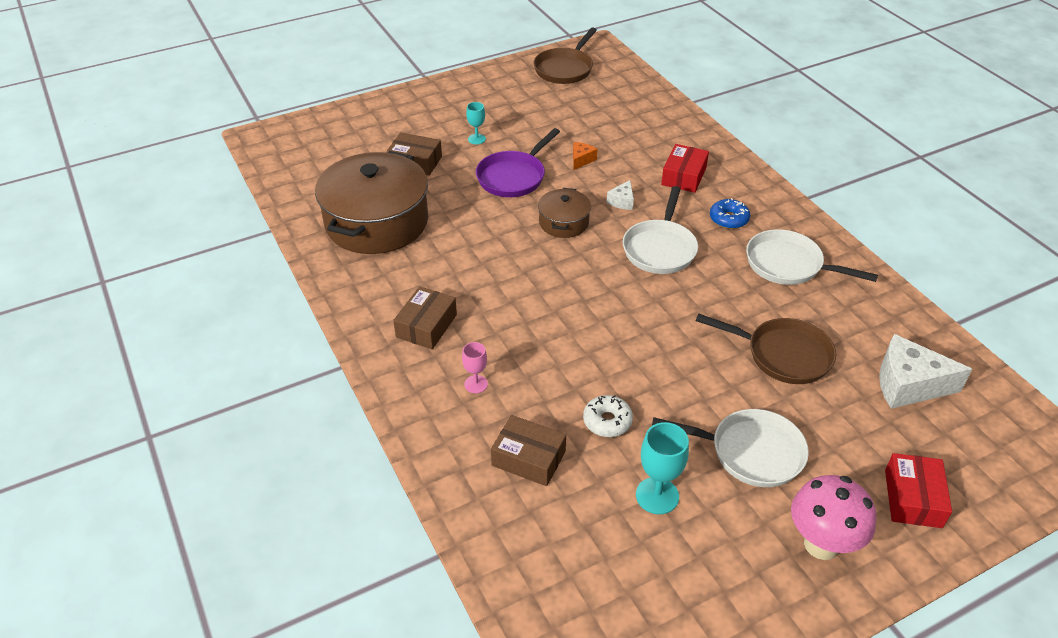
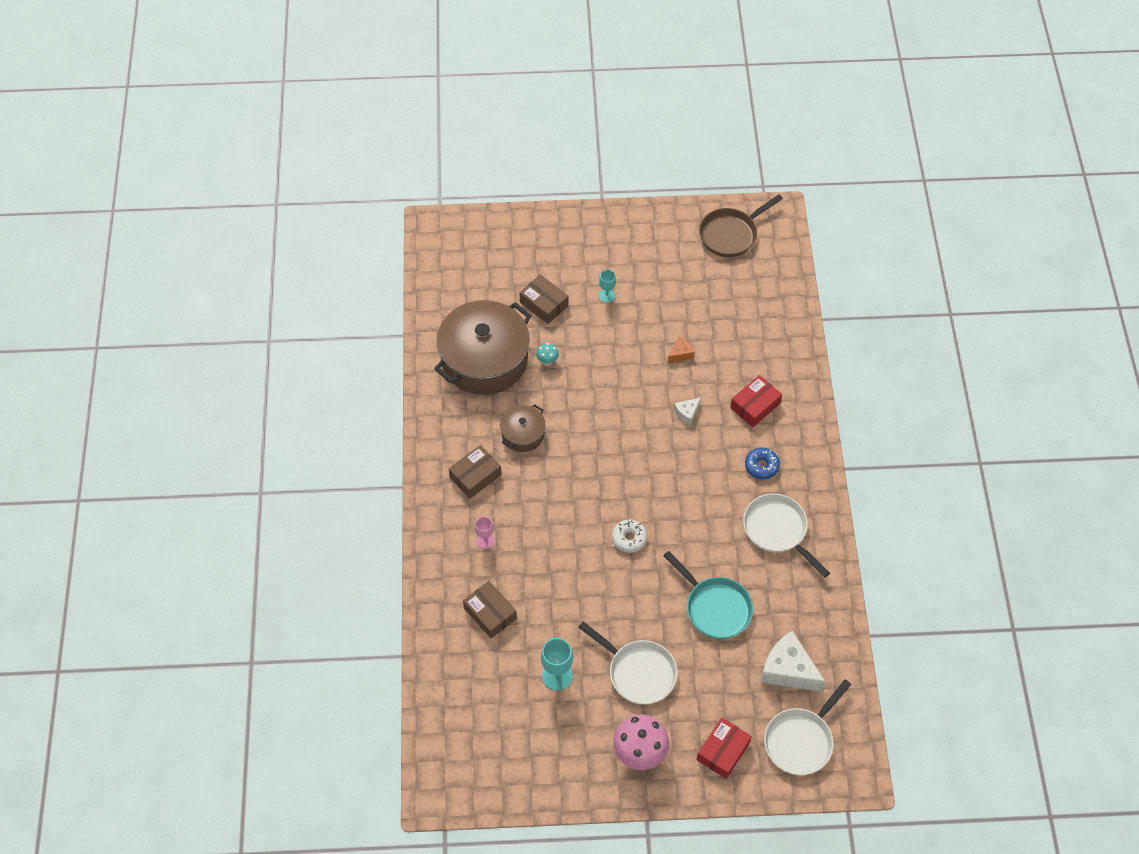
camera: 25 degrees right, 15 degrees up
(447, 204) = (547, 361): none -> turquoise mushroom
(513, 177) = (614, 352): purple pan -> none
(564, 222) = (627, 417): brown pot -> brown pot (523, 434)
(607, 421) = (557, 608): white donut -> white donut (629, 538)
(660, 248) = (687, 474): white pan -> white pan (800, 740)
(783, 355) = (715, 607): brown pan -> turquoise pan

